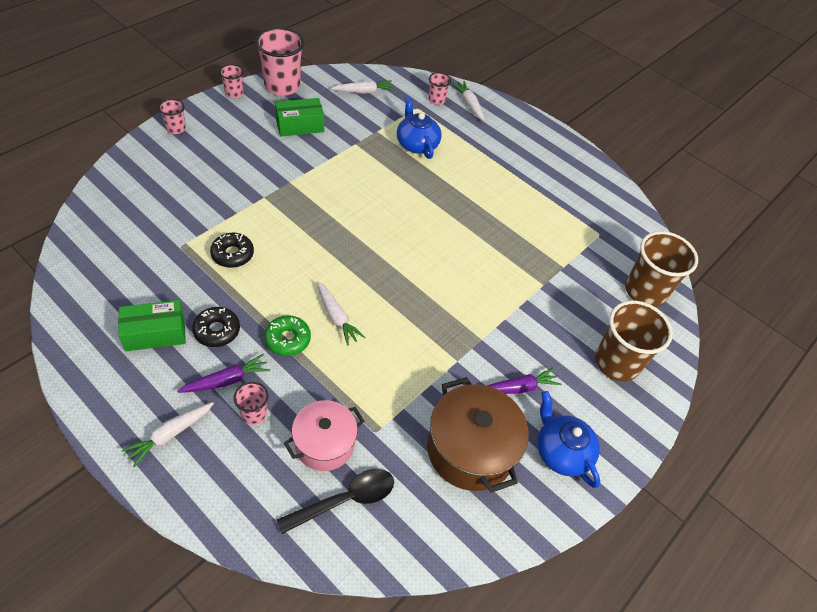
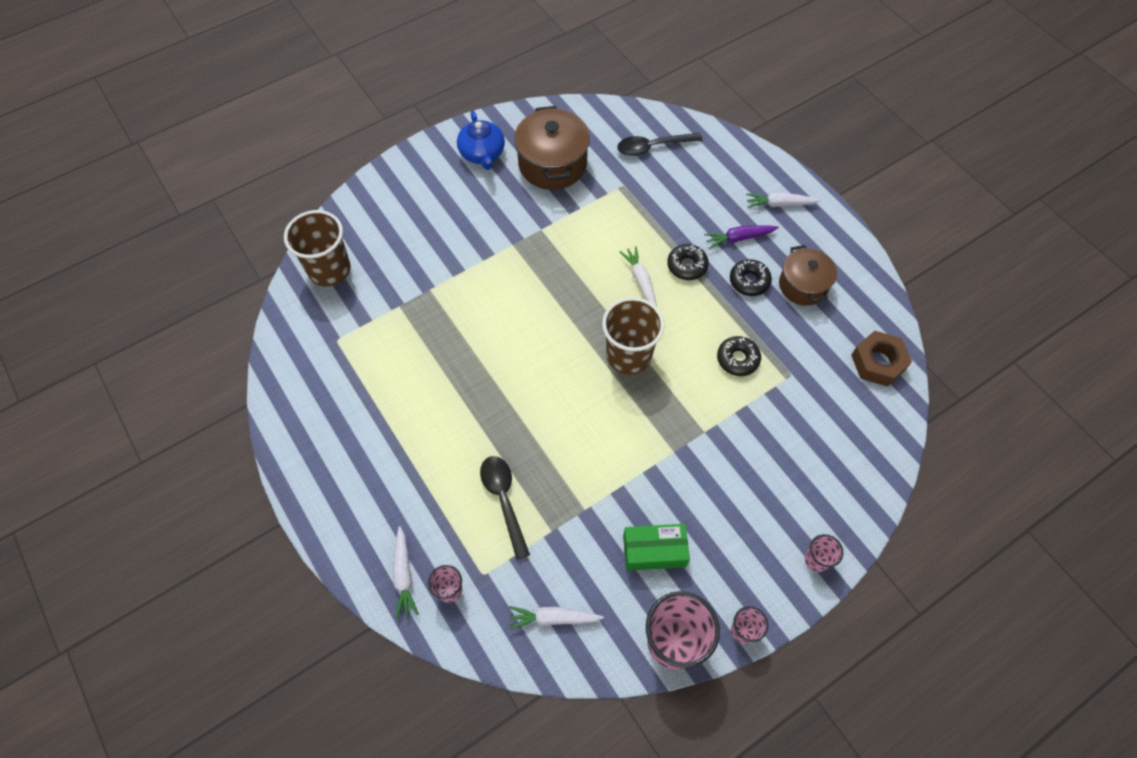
camera: 160 degrees left, 10 degrees up
(88, 265) = (878, 362): none -> brown nut
(155, 333) = (803, 285): green box -> brown pot
(170, 434) = (780, 204): white carrot -> white carrot turned 150 degrees counterclockwise
(254, 413) = (717, 210): pink cup -> none
(287, 339) = (687, 266): green donut -> black donut
(324, 444) = (663, 183): pink pot -> none
(416, 144) = (504, 500): blue teapot -> black spoon
(518, 388) = (496, 201): purple carrot -> none
(617, 362) = (399, 210): brown cup -> brown cup (628, 356)

